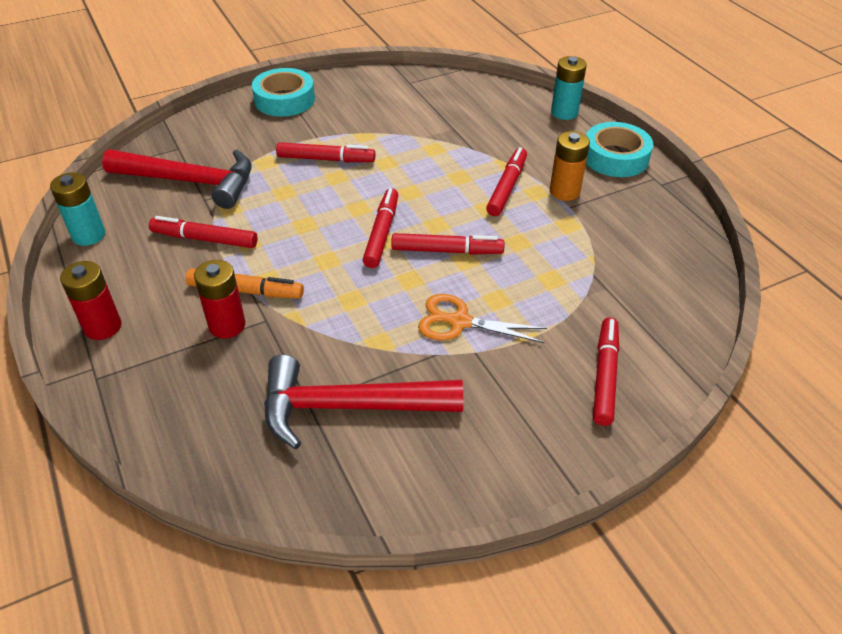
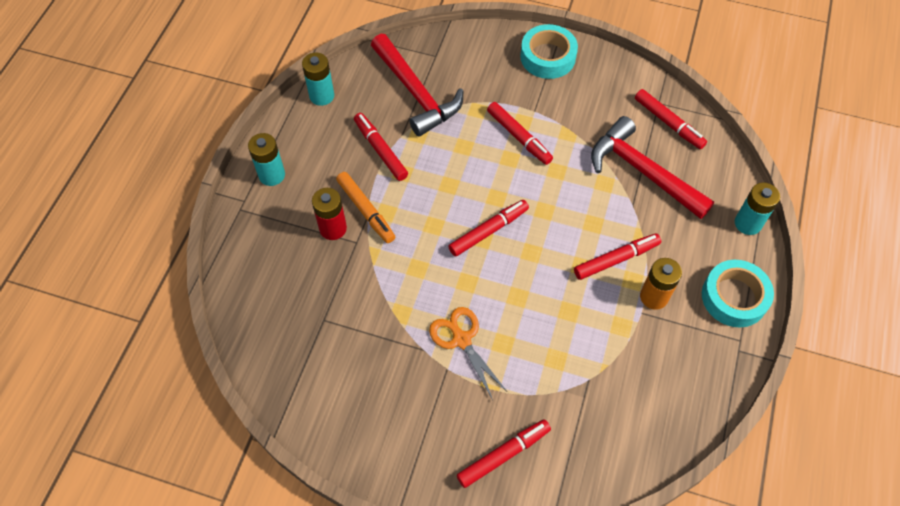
camera: 45 degrees right, 15 degrees up
(103, 327) = (272, 175): red battery -> turquoise battery
(348, 407) = (340, 341): red hammer -> red hammer (643, 172)
(447, 251) = (514, 279): red marker -> red marker (668, 123)

